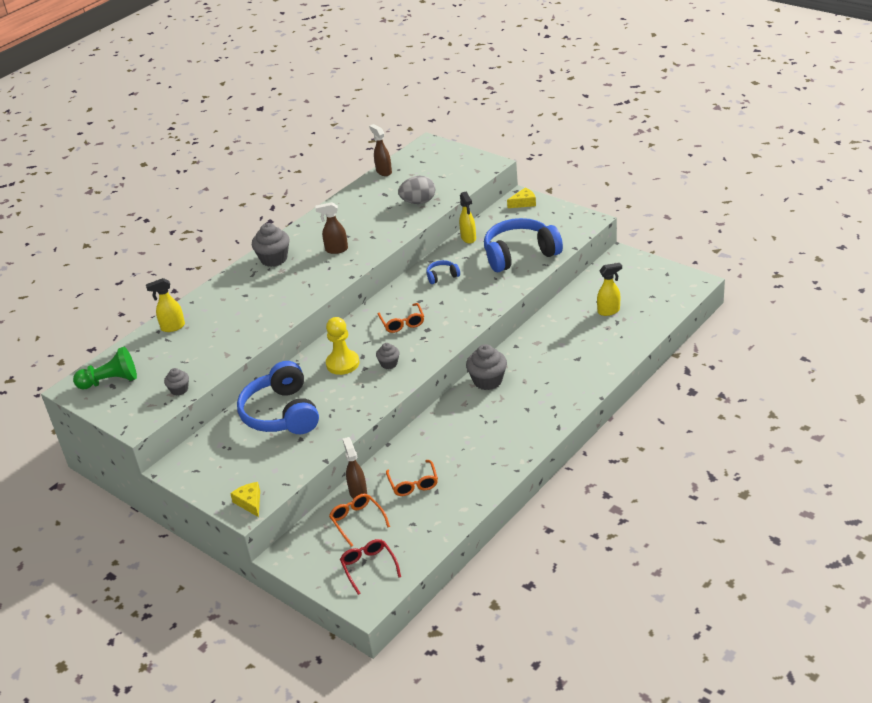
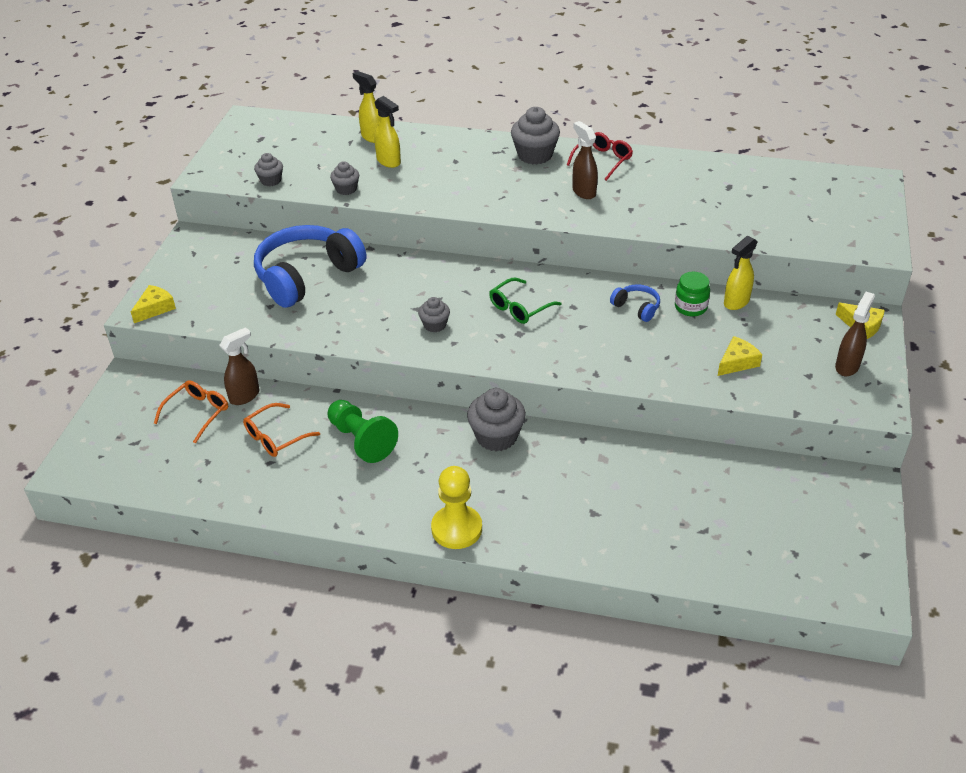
camera: 60 degrees right, 5 degrees up
(110, 381) = (266, 135): green pawn -> green pawn (361, 440)
(229, 353) = (346, 189): none -> grey cupcake
(342, 363) = (416, 288): yellow pawn -> yellow pawn (456, 528)
(369, 567) = (126, 450): red glasses -> red glasses (603, 160)
(383, 172) = (777, 169): brown spray bottle -> brown spray bottle (847, 366)
(402, 323) = (519, 308): orange glasses -> green glasses
(418, 202) = (734, 219): grey egg -> none
(459, 256) = (690, 307): none -> green jar
(520, 254) = (737, 362): blue headphones -> yellow cheese
(609, 311) = (723, 513): yellow spray bottle -> yellow spray bottle (389, 162)

